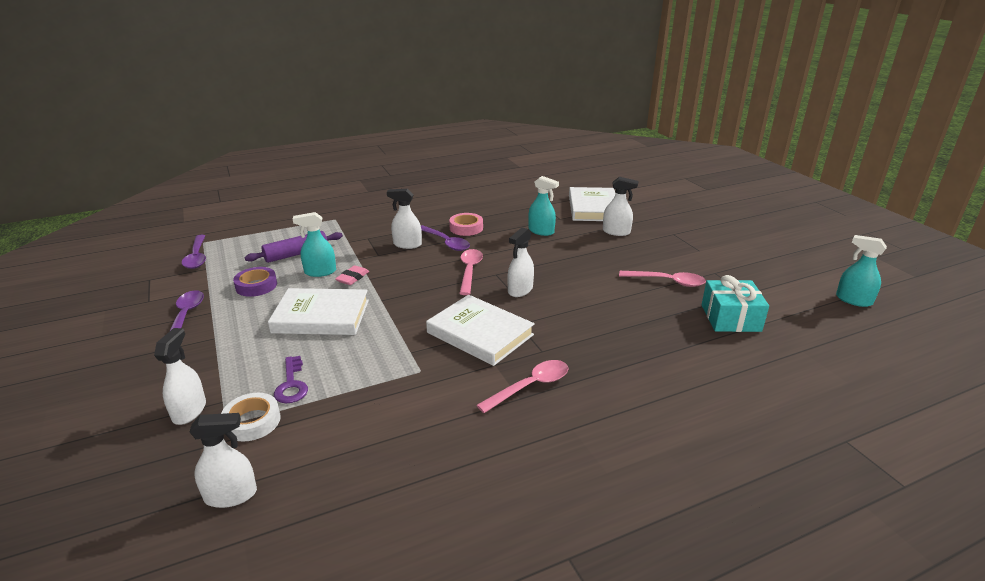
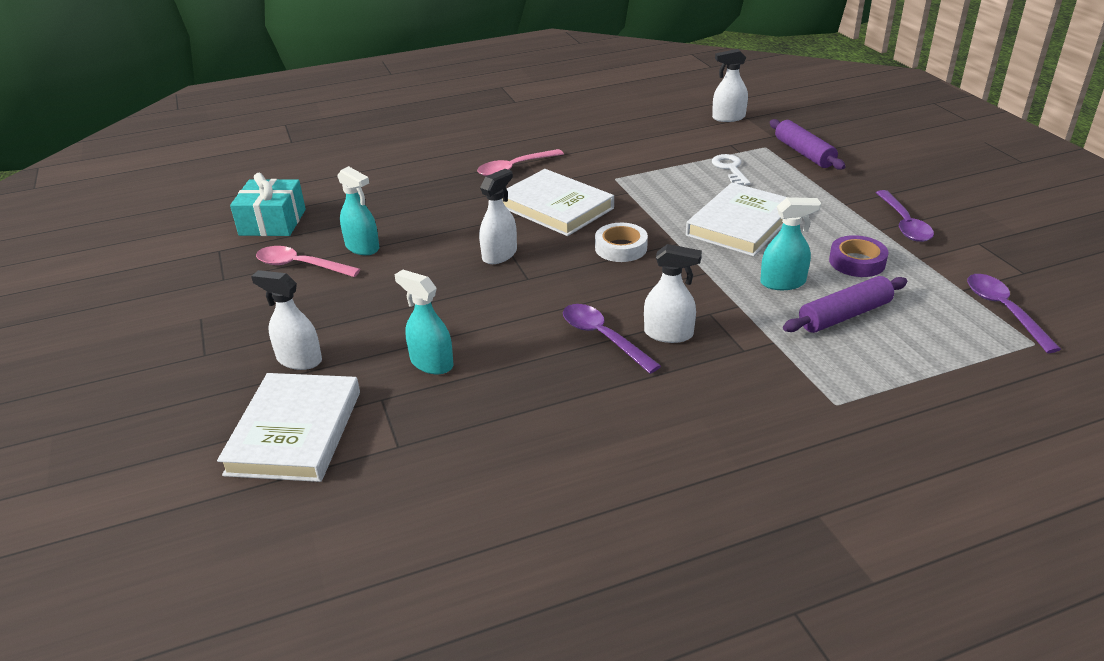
camera: 175 degrees left, 5 degrees up
(189, 411) = (804, 153): white spray bottle -> purple rolling pin
(252, 421) = (745, 148): white tape -> white tape (621, 248)
(291, 385) = (730, 168): purple key -> white key
(321, 316) = (741, 224): white book -> white book turned 60 degrees counterclockwise
(352, 278) = (730, 273): pink eraser -> none
(466, 228) = (567, 373): pink tape -> none
(469, 271) = (564, 283): pink spoon -> none
(853, 300) = (104, 241): turquoise spray bottle -> turquoise spray bottle (362, 247)

